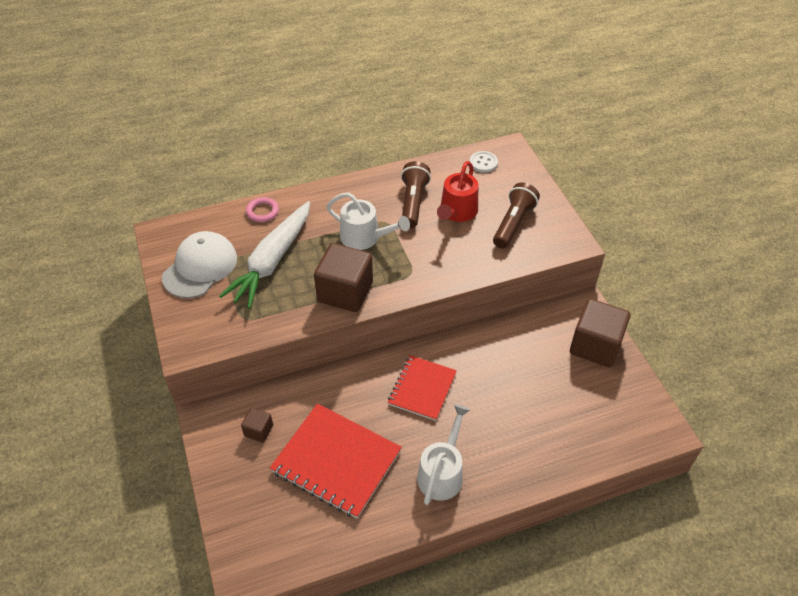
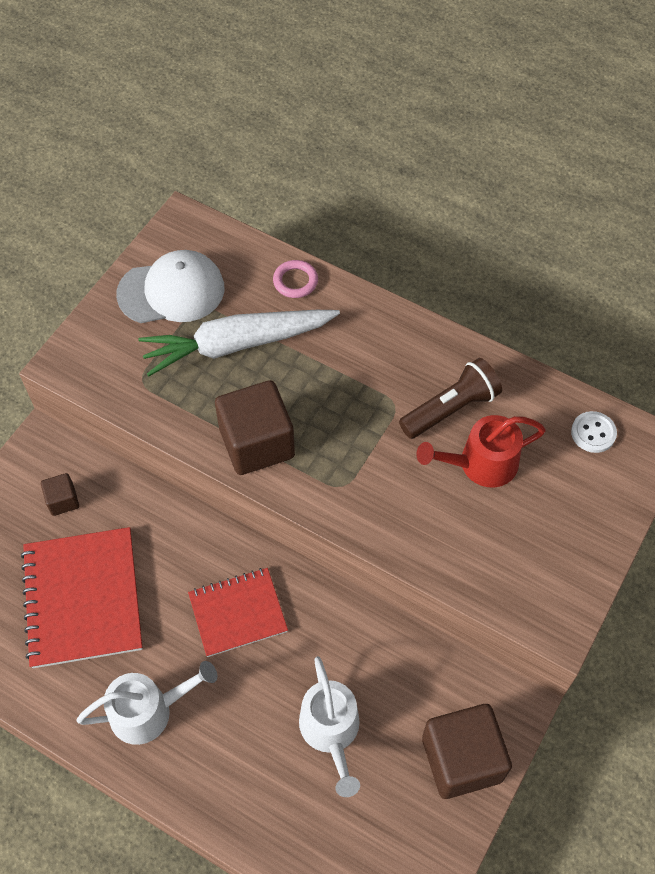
camera: 50 degrees right, 10 degrees up
(364, 237) = (351, 402): white watering can -> white watering can (331, 731)
(513, 223) = (523, 537): brown flashlight -> none

